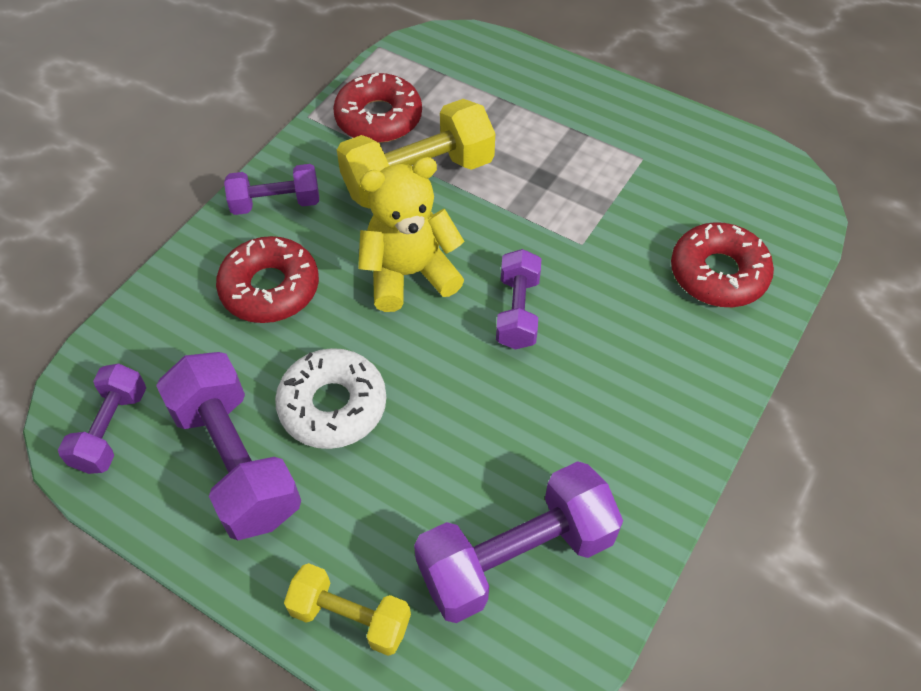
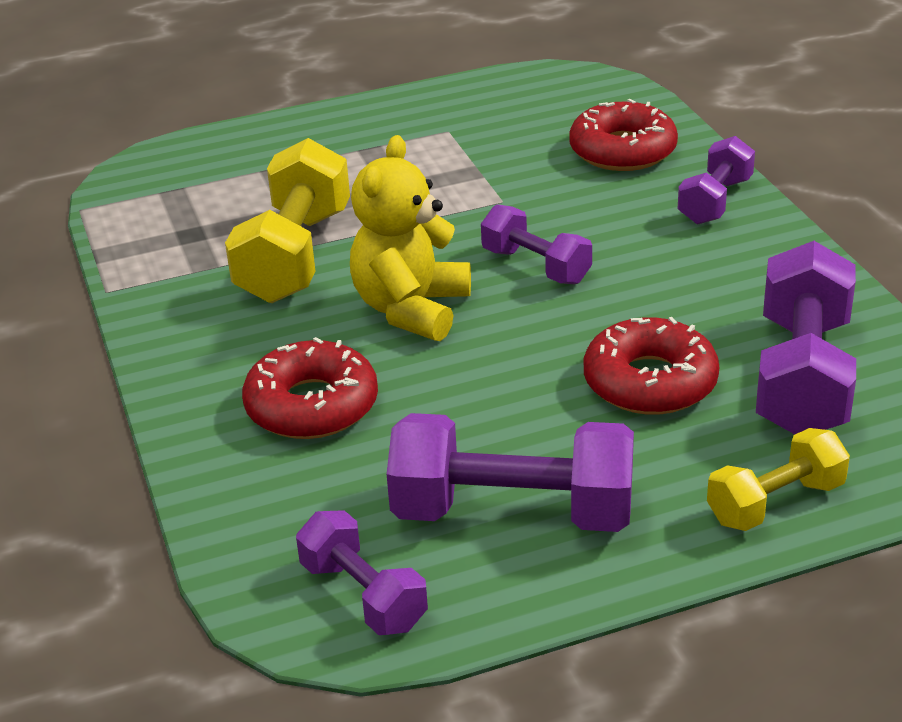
camera: 50 degrees left, 20 degrees down
(276, 203) = (199, 358): purple dumbbell -> purple dumbbell (715, 201)
(333, 406) = (516, 420): white donut -> none
(378, 118) = (180, 248): red donut -> red donut (650, 382)

